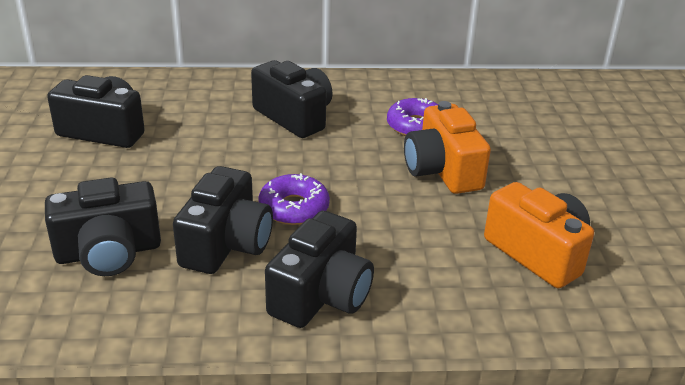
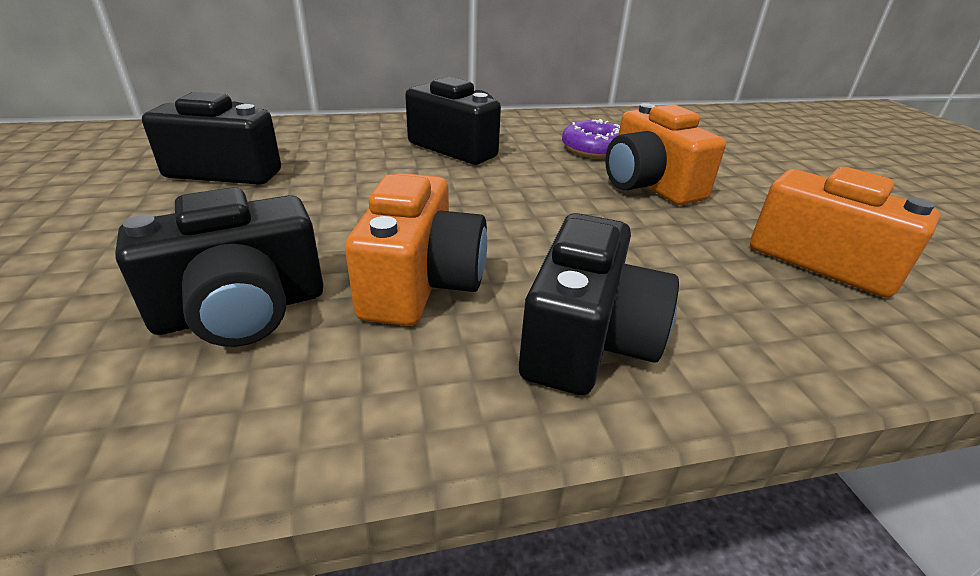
camera: 10 degrees left, 0 degrees up
(226, 244) = (421, 283): black camera -> orange camera
(294, 208) = (496, 233): purple donut -> none

